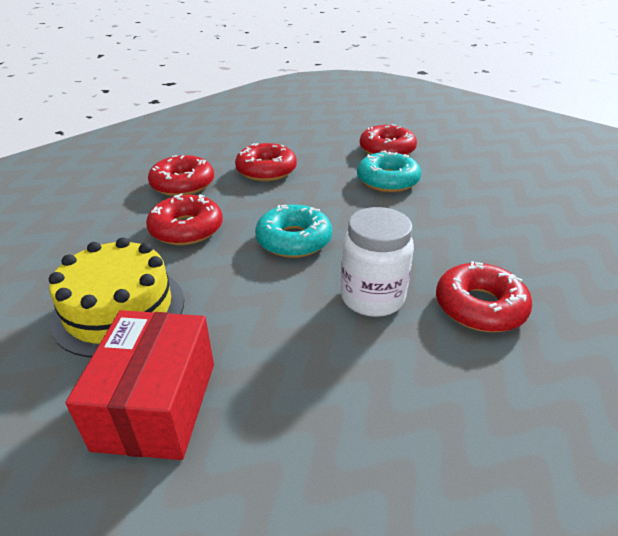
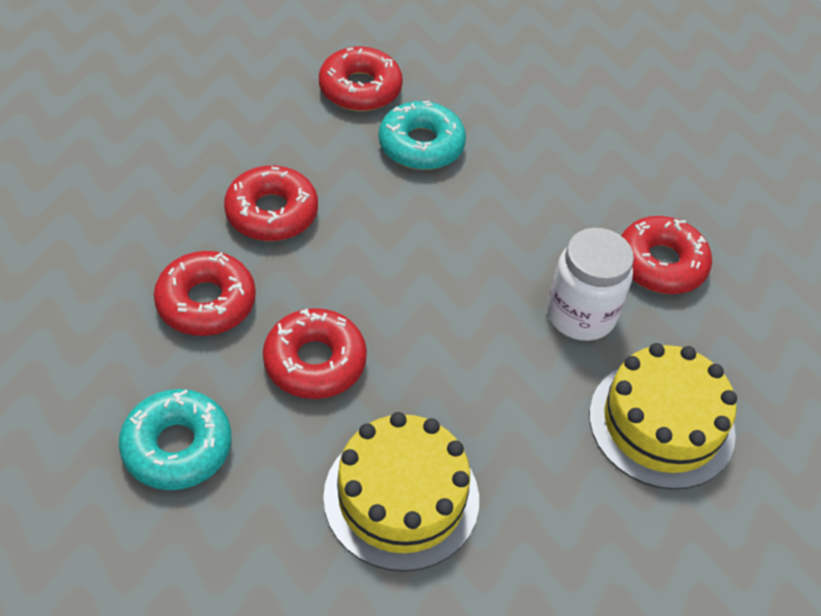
camera: 50 degrees left, 15 degrees up
(156, 405) = (559, 540): red box -> none
(294, 240) = (438, 297): turquoise donut -> turquoise donut (177, 447)
(339, 396) = (661, 423): none -> yellow cake

